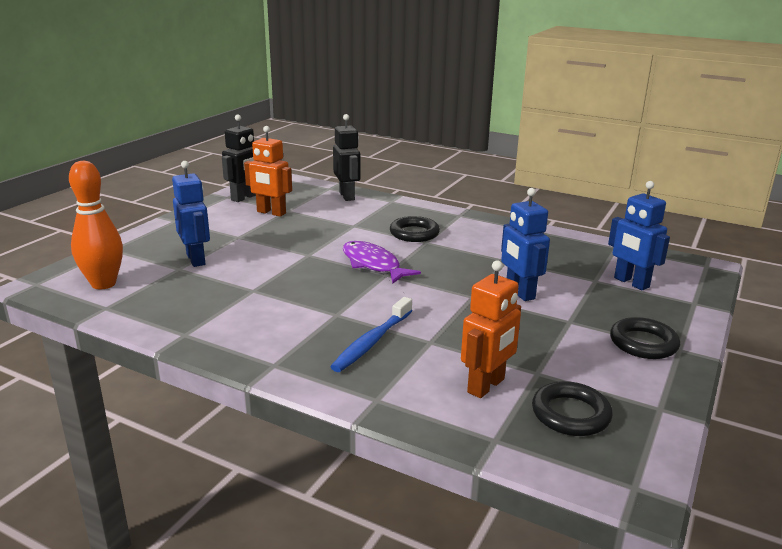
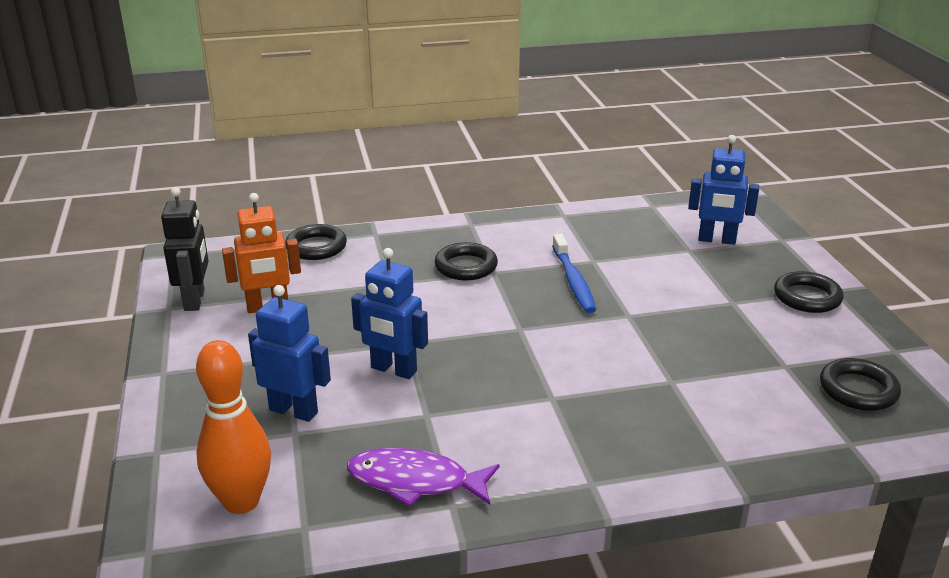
camera: 40 degrees left, 5 degrees up
(347, 196) = (316, 247): black robot -> black ring
(372, 341) = (629, 408): blue toothbrush -> blue toothbrush (573, 280)
(373, 264) = (490, 323): purple fish -> purple fish (415, 481)
(486, 386) = (774, 399): orange robot -> none
(519, 292) = (657, 292): blue robot -> blue robot (393, 370)

